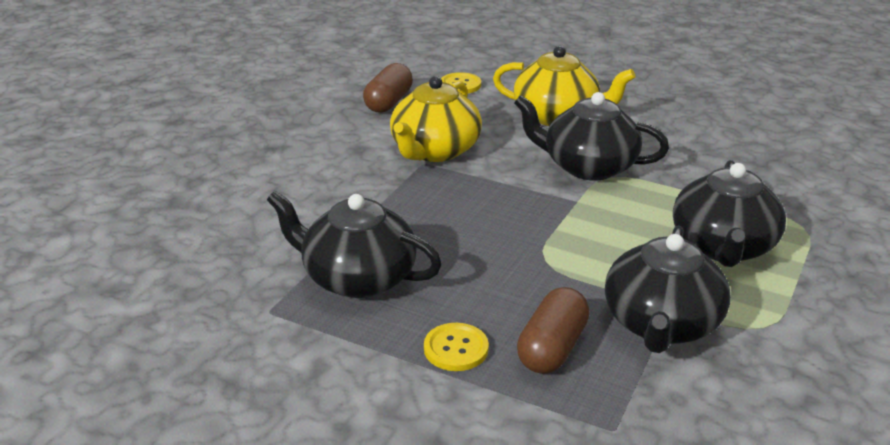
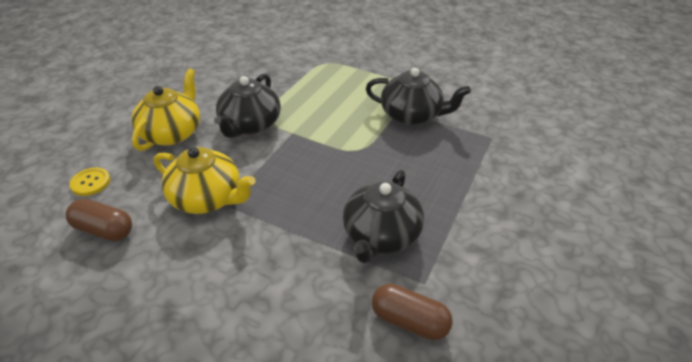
camera: 90 degrees left, 10 degrees up
(456, 349) = (445, 188): yellow button -> none
(552, 348) = (438, 152): brown capsule -> brown capsule (409, 321)
(722, 247) = (344, 88): black teapot -> none

